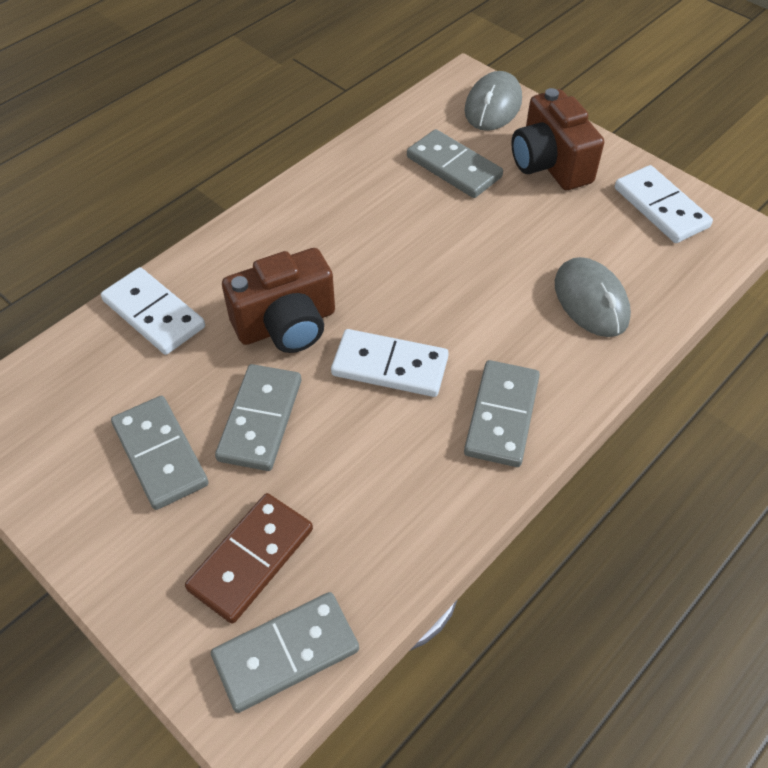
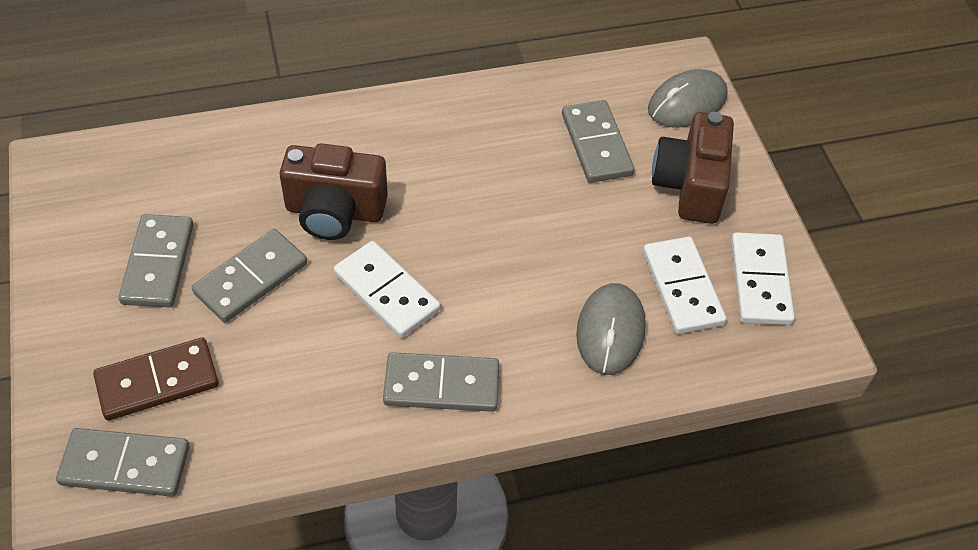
camera: 30 degrees right, 0 degrees up
(154, 314) = (242, 148): white domino -> white domino (682, 288)
(502, 416) = (441, 385): grey domino -> grey domino turned 45 degrees clockwise

